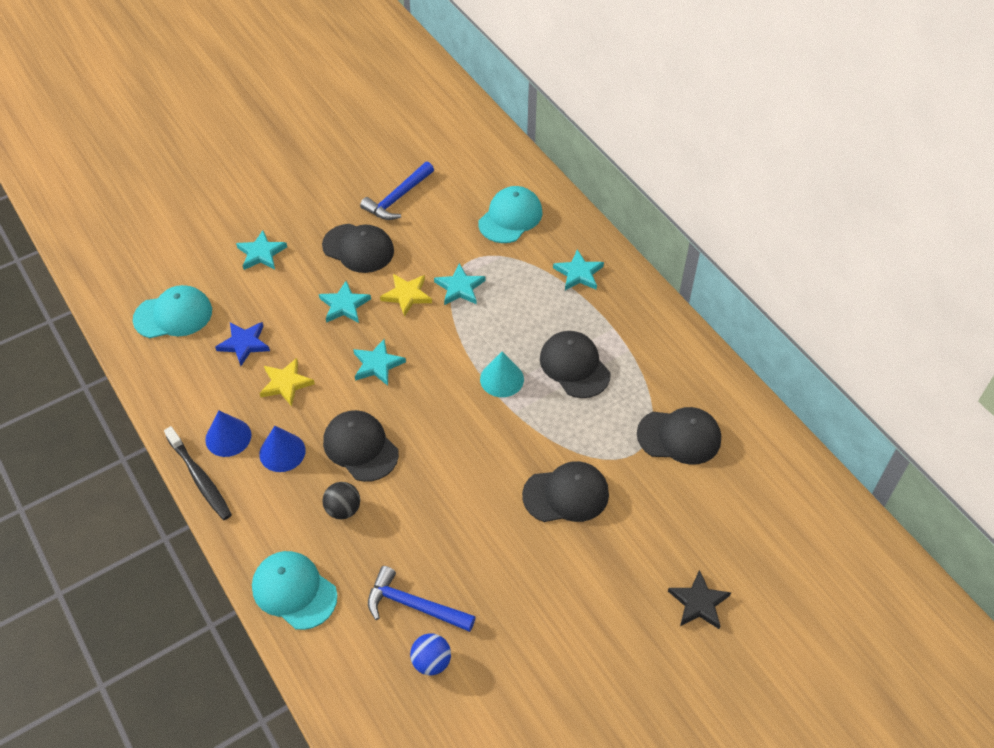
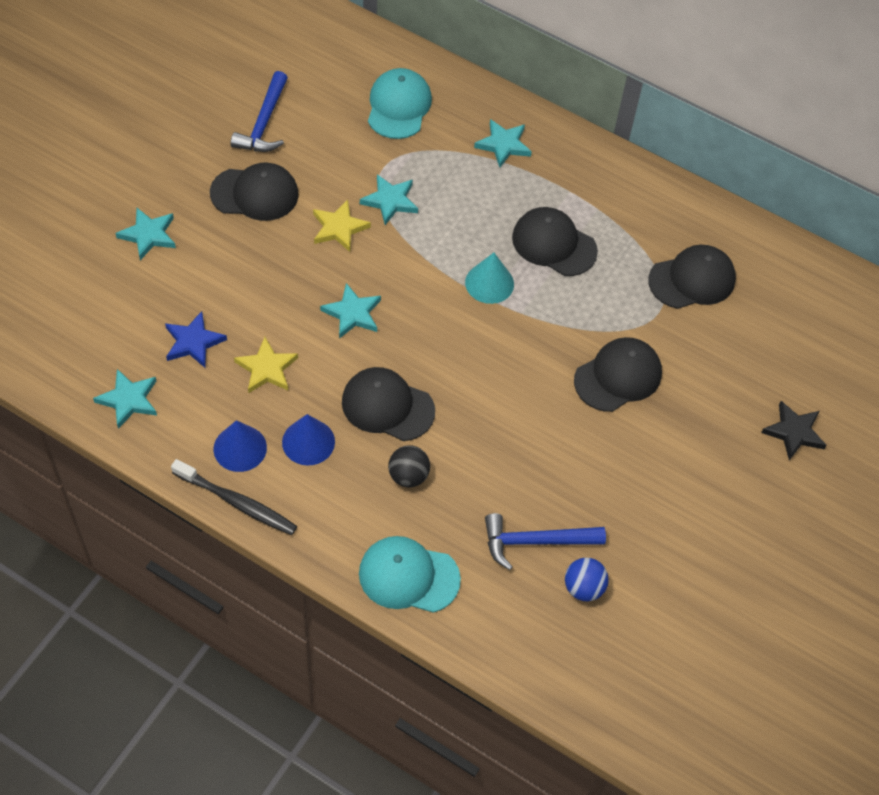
camera: 30 degrees left, 5 degrees up
(173, 315) = (91, 338): turquoise cap -> none
(344, 305) = (278, 261): turquoise star -> turquoise star (128, 400)

